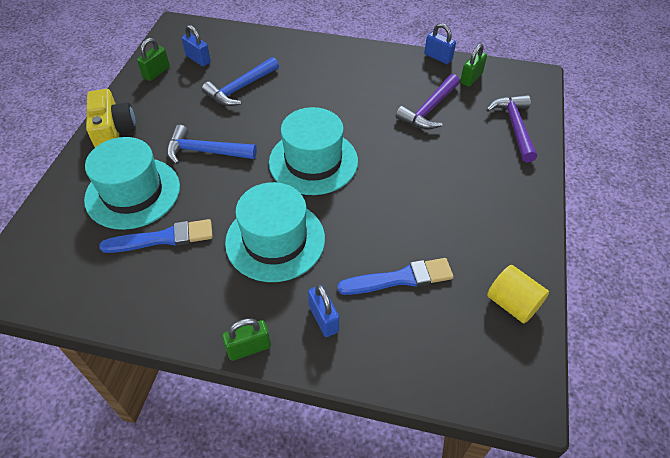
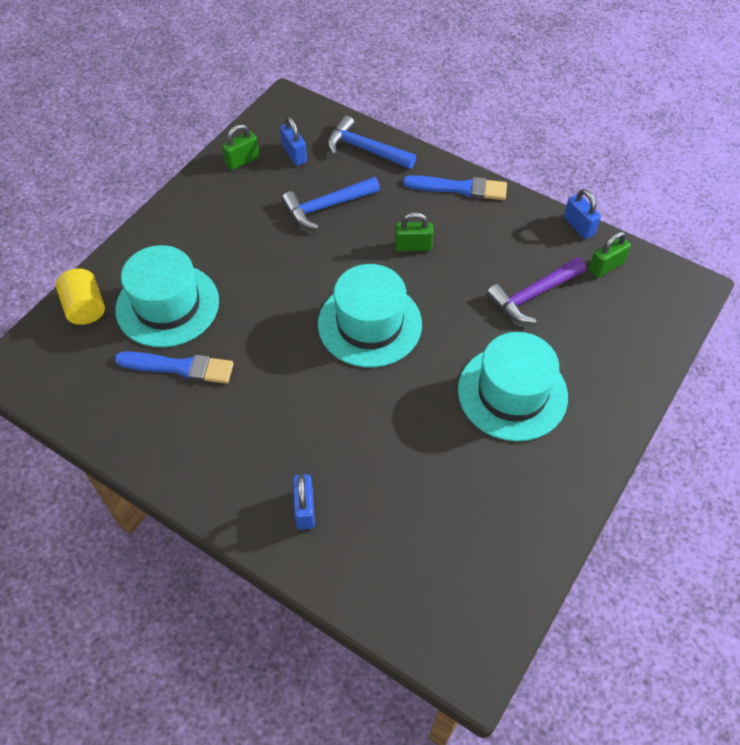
camera: 20 degrees right, 5 degrees up
(114, 131) = (172, 225): yellow camera -> none
(205, 151) = (259, 277): blue hammer -> blue hammer (365, 149)
(249, 348) = (219, 514): green padlock -> green padlock (413, 246)
(275, 240) = (291, 405): turquoise hat -> turquoise hat (512, 393)
(400, 278) = (403, 491): blue brush -> blue brush (459, 188)
(512, 303) = (511, 560): yellow cylinder -> yellow cylinder (85, 308)
(514, 127) = (626, 348): purple hammer -> none

